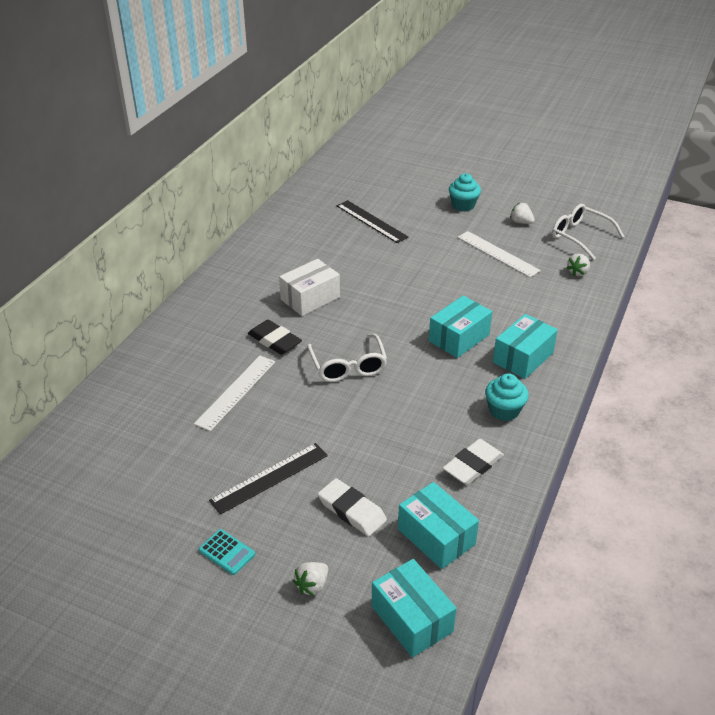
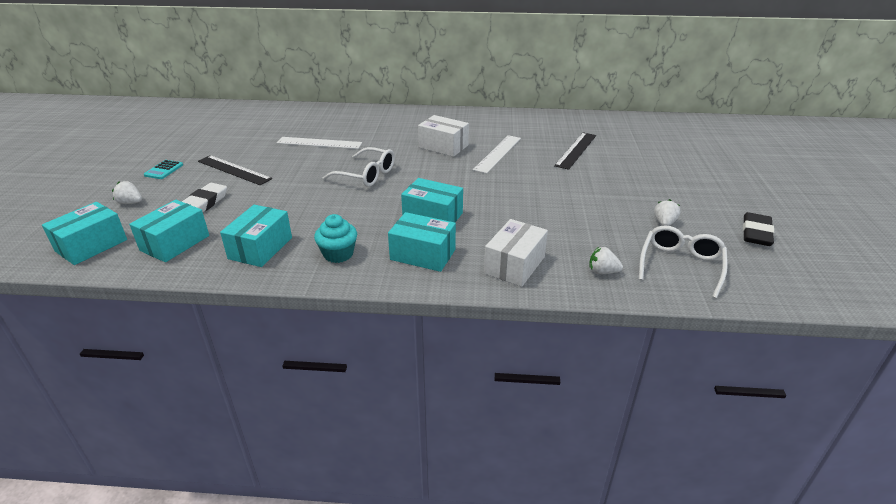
camera: 70 degrees right, 5 degrees down
(274, 340) = (383, 144): black eraser -> black eraser (756, 233)
(348, 366) = (366, 175): white glasses -> white glasses turned 120 degrees counterclockwise
(463, 205) = (656, 187): turquoise cupcake -> none
(473, 465) = (260, 248): white eraser -> turquoise box
(498, 254) = (588, 217): white ruler -> white ruler (498, 153)
(555, 311) = (514, 265): none -> white box

